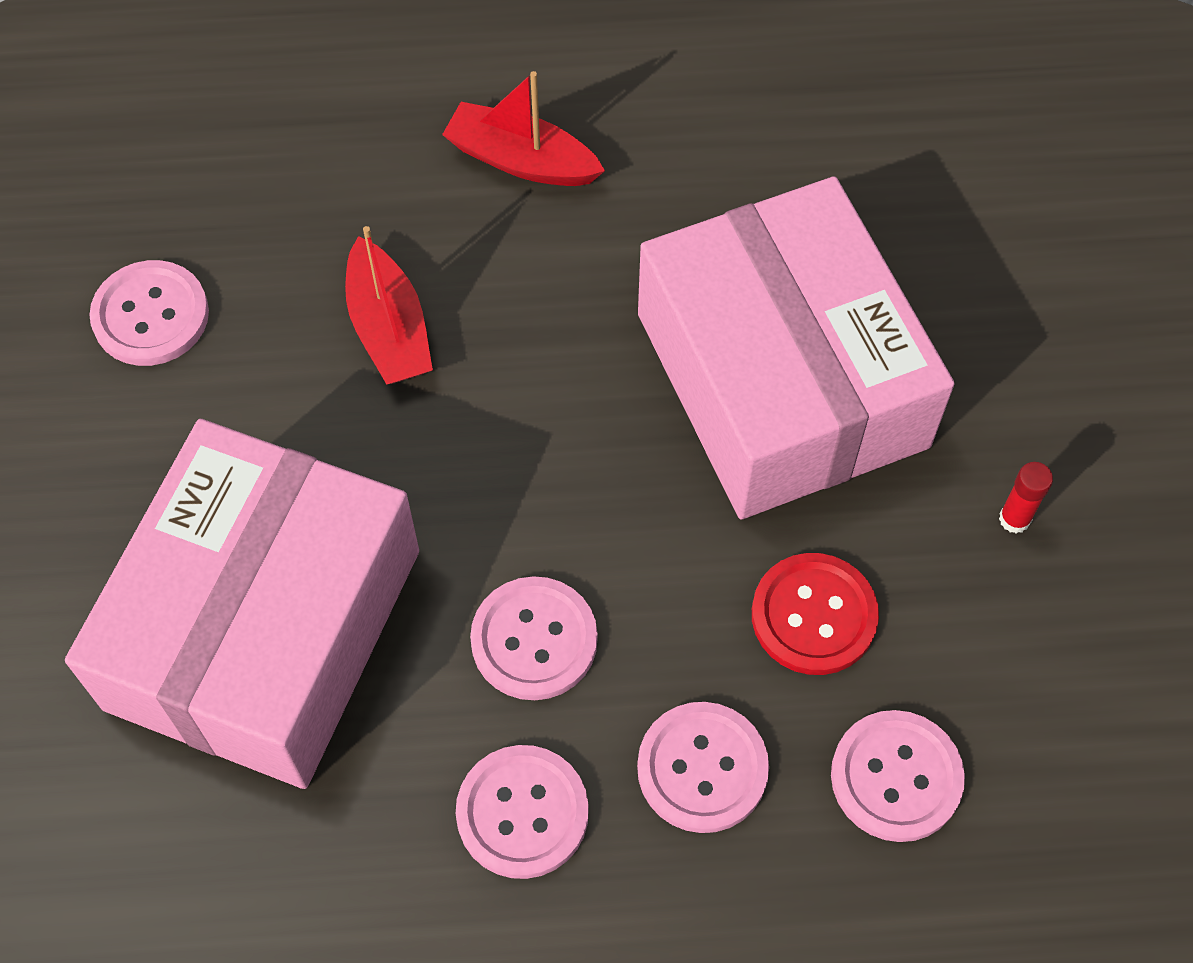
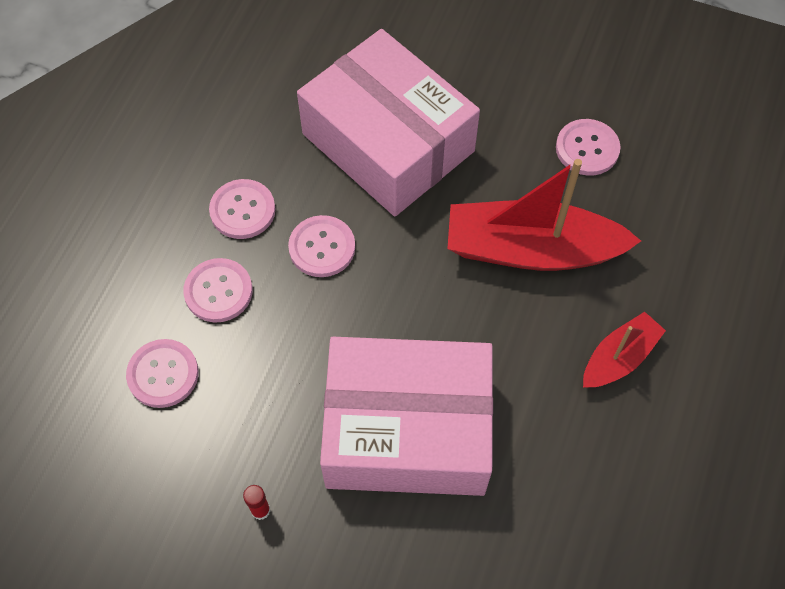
camera: 115 degrees right, 0 degrees up
(389, 328) = (531, 250): red boat -> red boat, size x1.87
(814, 615) = (264, 378): red button -> none

